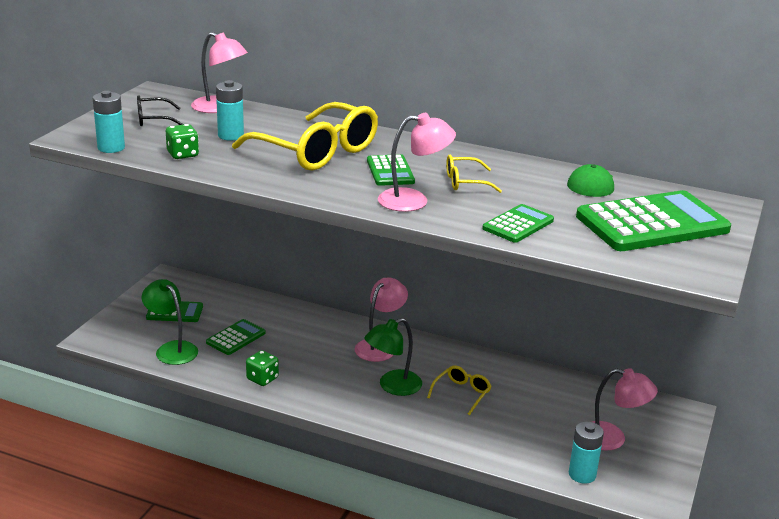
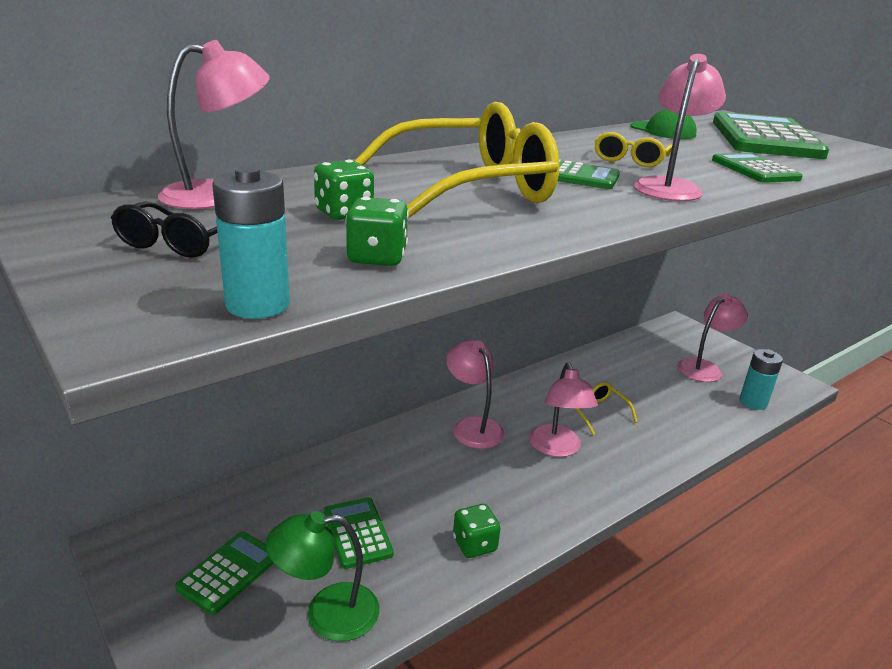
camera: 60 degrees left, 0 degrees up
(231, 136) = (344, 213): turquoise battery -> green dice
(392, 386) = (557, 448): green lamp -> pink lamp

